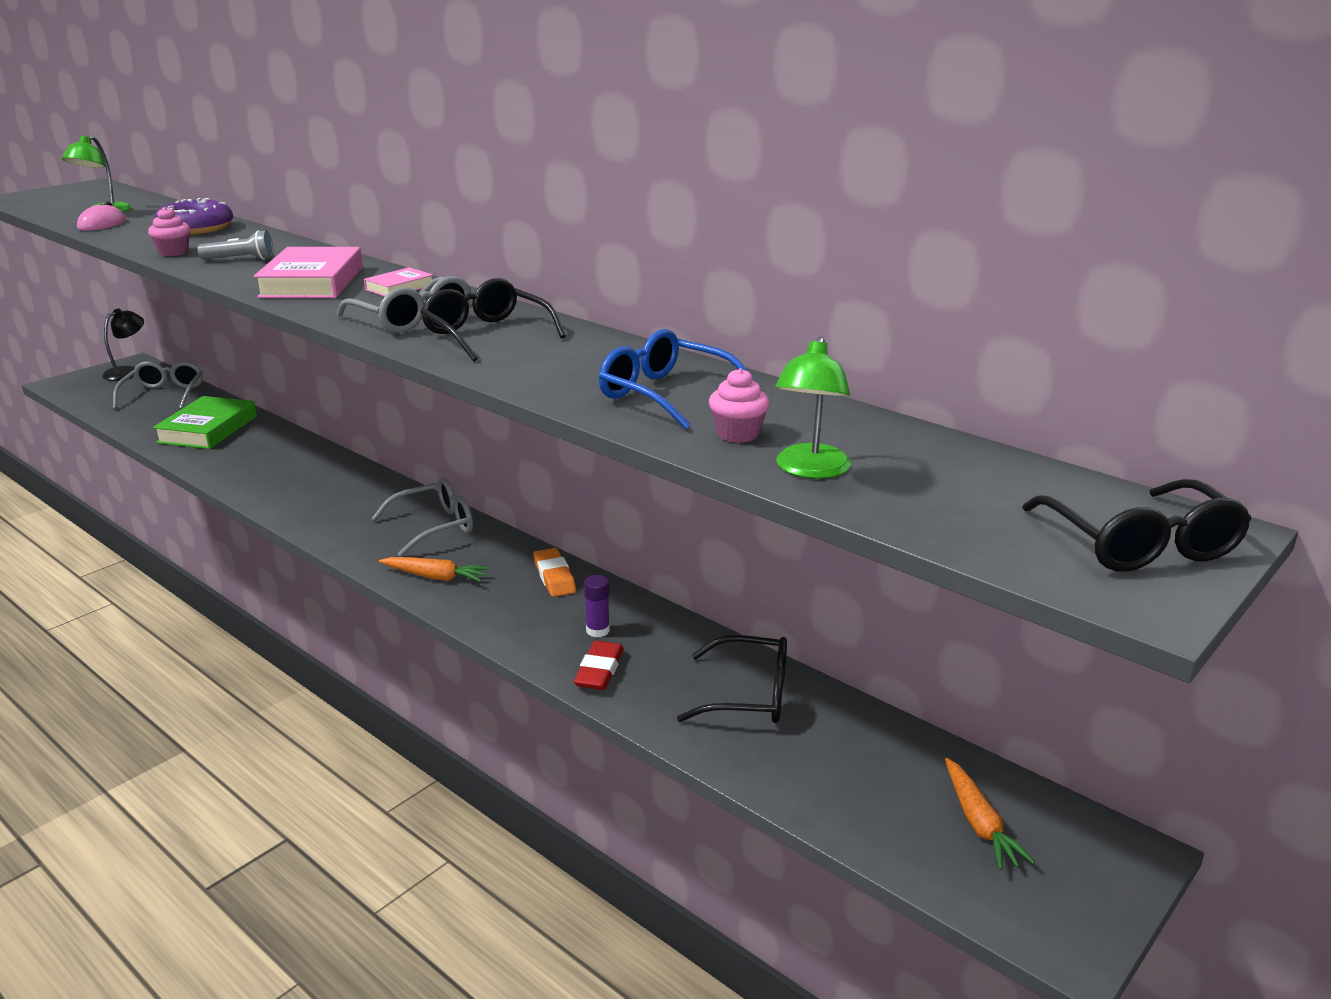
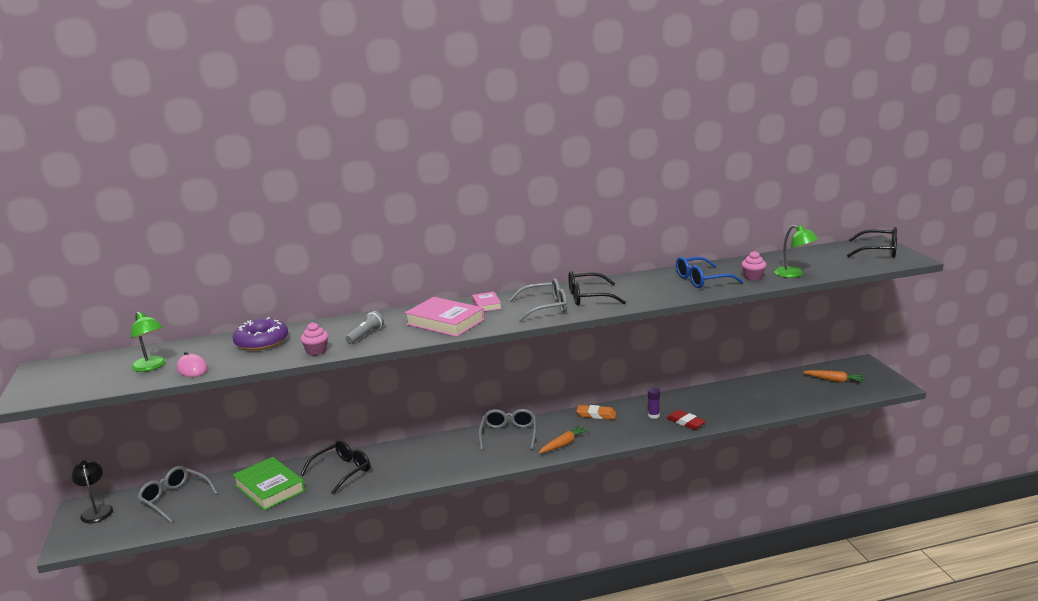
camera: 55 degrees left, 5 degrees down
(748, 695) = (730, 397): black glasses -> black glasses (342, 471)

